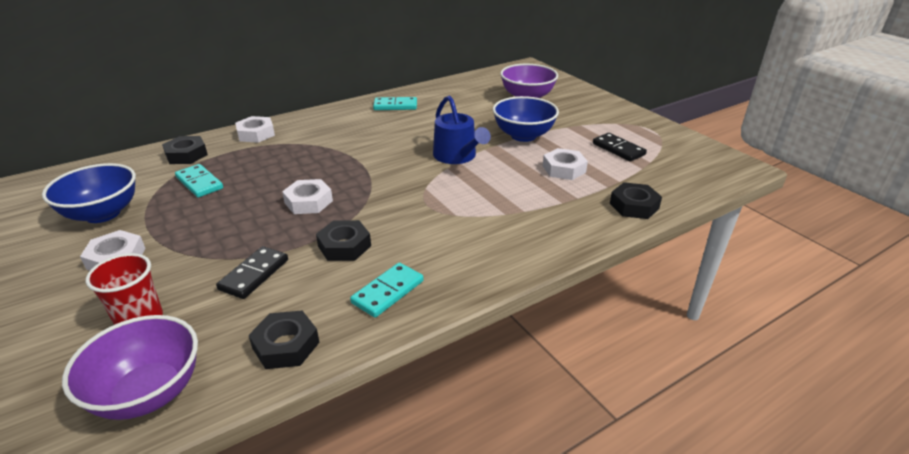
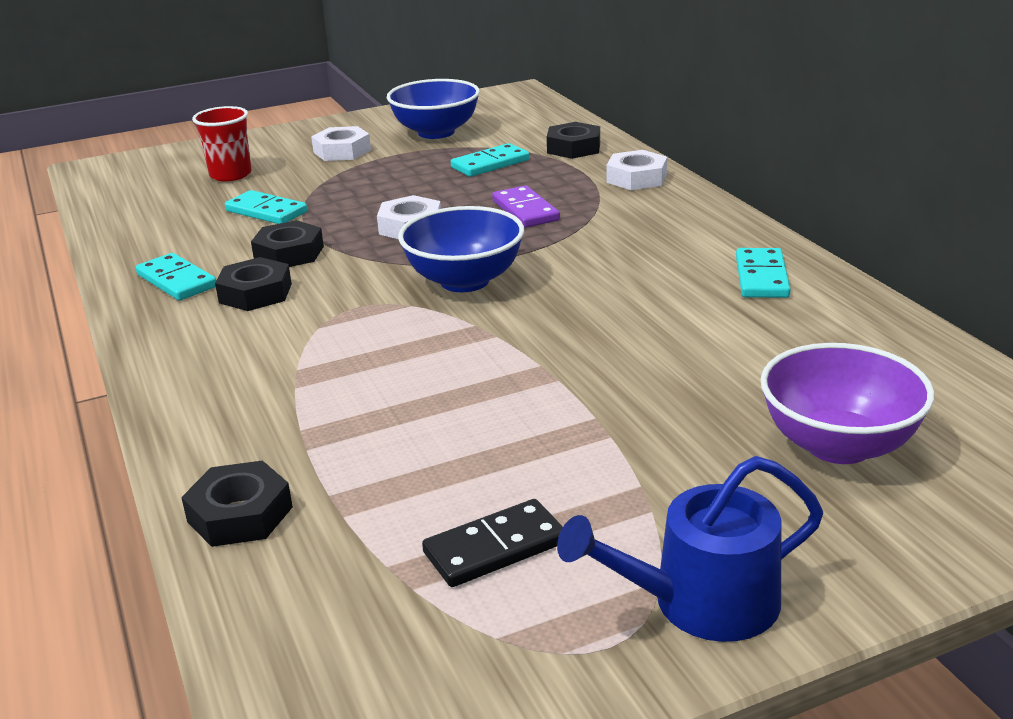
camera: 100 degrees right, 5 degrees down
(148, 393) = (130, 191): purple bowl -> none
(254, 274) = (266, 211): black domino -> turquoise domino
(286, 345) = (137, 235): black nut -> black nut (255, 293)
(295, 164) = (525, 210): none -> purple domino
(457, 156) = (516, 335): blue watering can -> blue watering can (701, 602)
(523, 135) = (596, 416): blue bowl -> blue bowl (464, 281)
(564, 169) = (424, 449): white nut -> none

